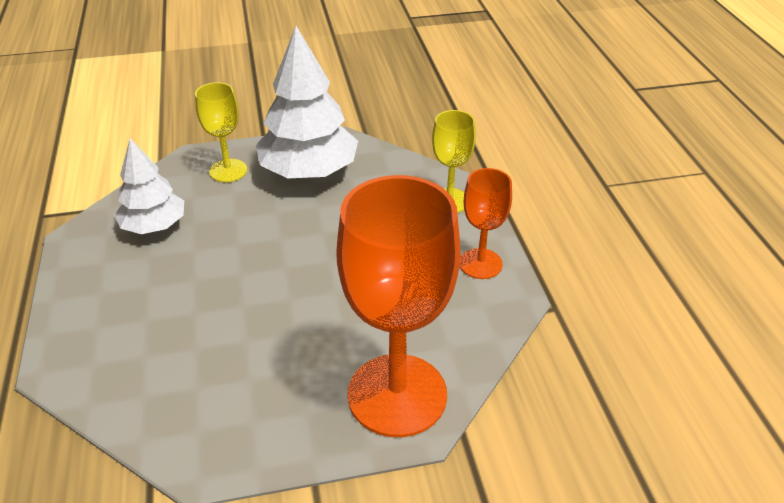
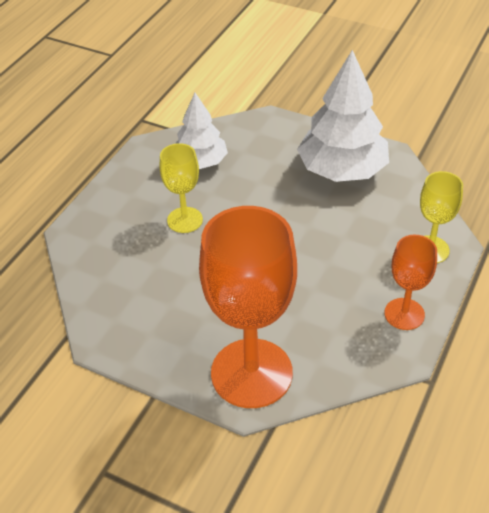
camera: 40 degrees right, 5 degrees up
(228, 171) = (284, 142): yellow goblet -> yellow goblet (185, 220)

